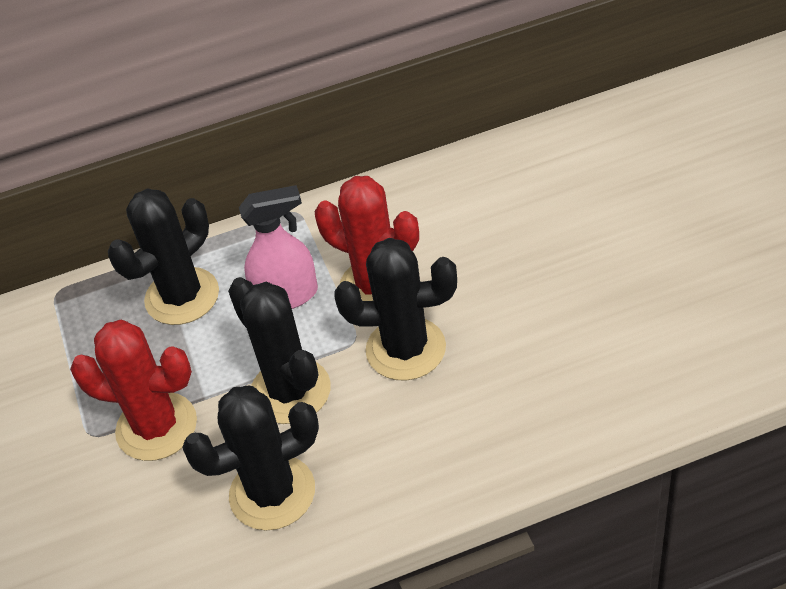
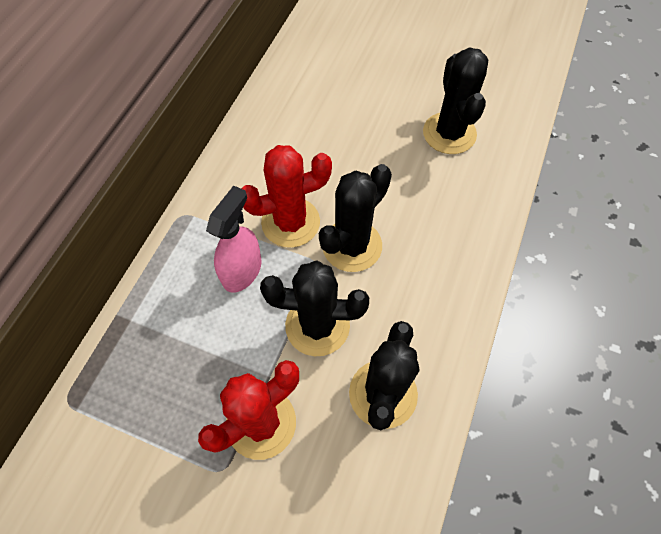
camera: 55 degrees left, 15 degrees up
(182, 296) = (170, 327): black cactus -> black cactus (449, 133)

